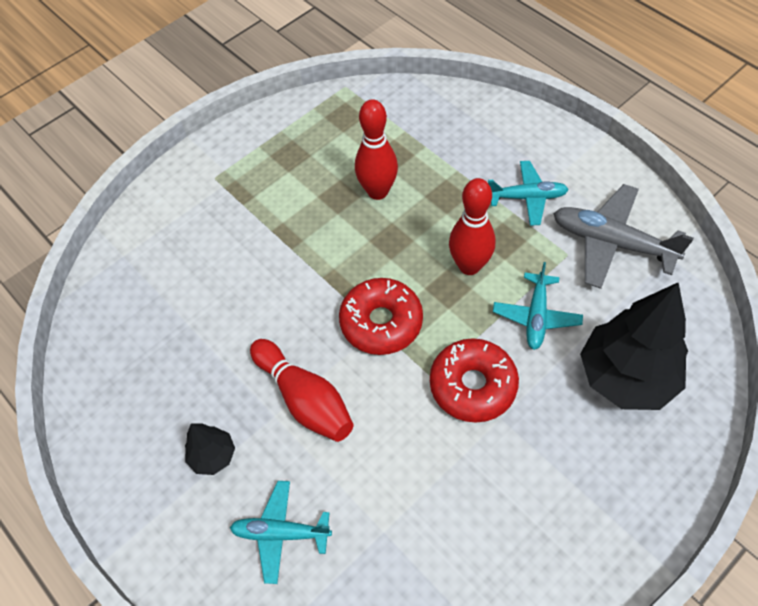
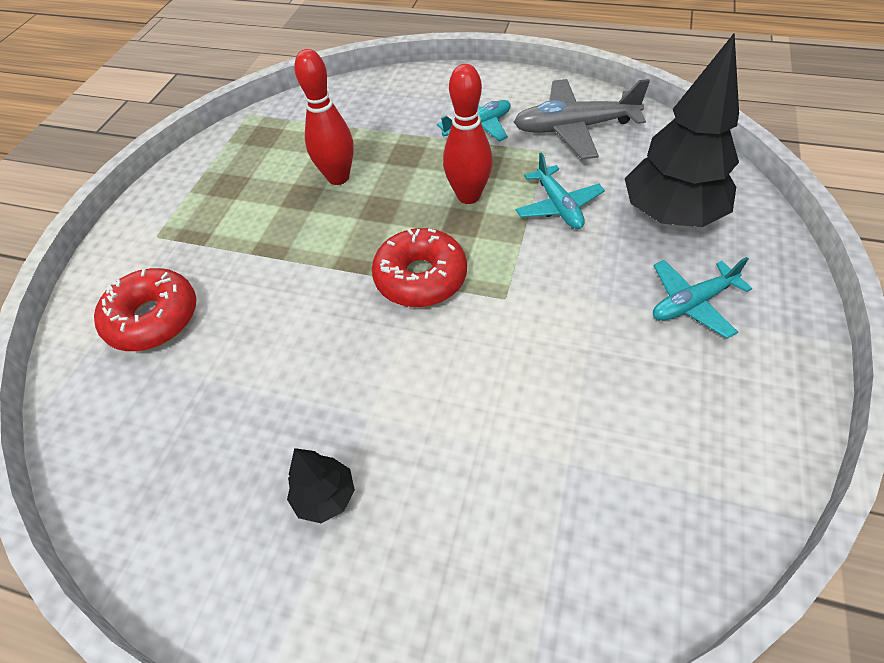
camera: 30 degrees left, 5 degrees down
(281, 533) = (461, 531): turquoise plane -> turquoise plane (692, 303)
(304, 399) = (391, 383): red bowling pin -> none
(473, 385) = (548, 286): red donut -> red donut (153, 318)

